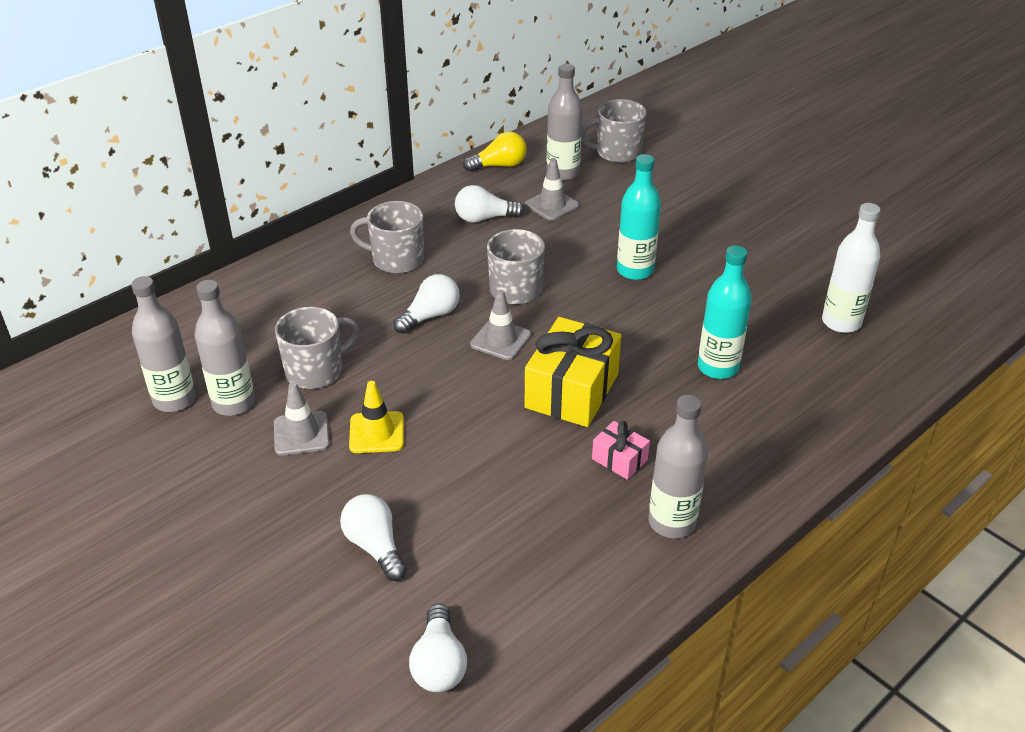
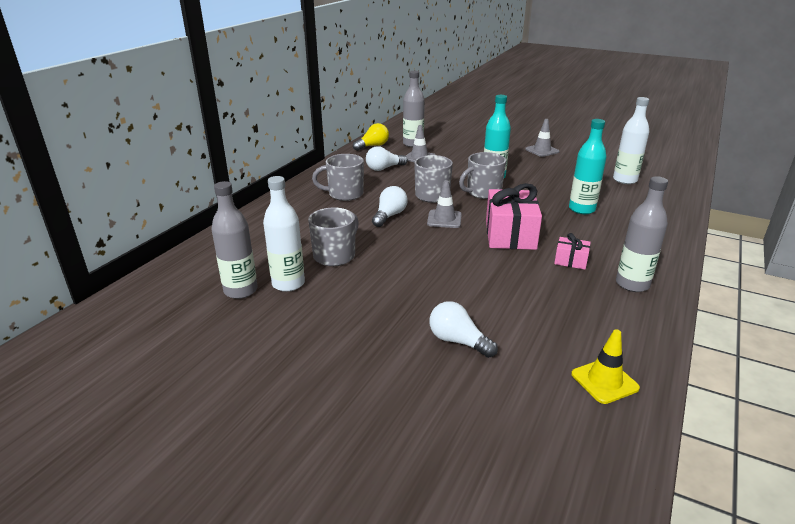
camera: 20 degrees left, 10 degrees down
(234, 403) = (288, 284): grey bottle -> white bottle
(301, 434) = (352, 290): grey traffic cone -> grey traffic cone (542, 150)
(376, 433) = (404, 279): yellow traffic cone -> yellow traffic cone (604, 381)
(439, 663) = (565, 399): white light bulb -> none
(572, 391) = (510, 234): yellow gift -> pink gift
(616, 152) = (435, 132): grey mug -> grey mug (483, 192)

